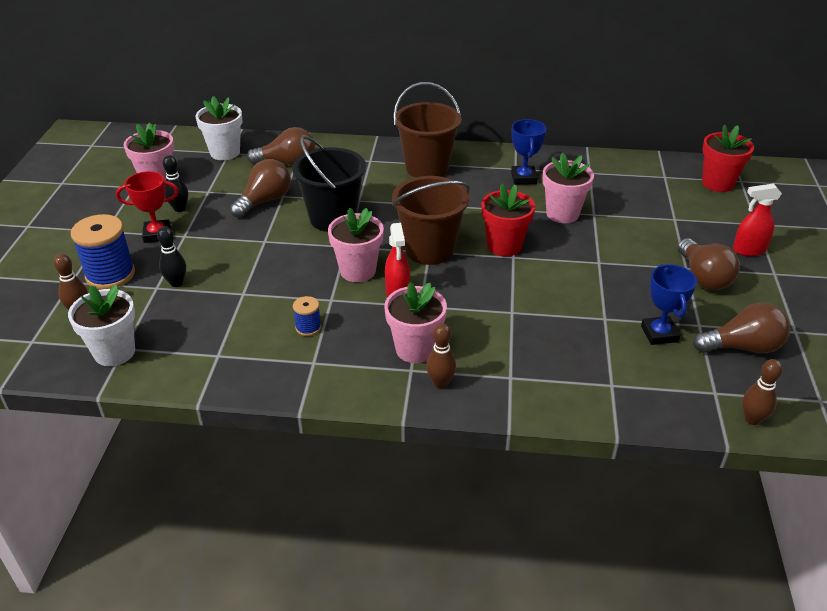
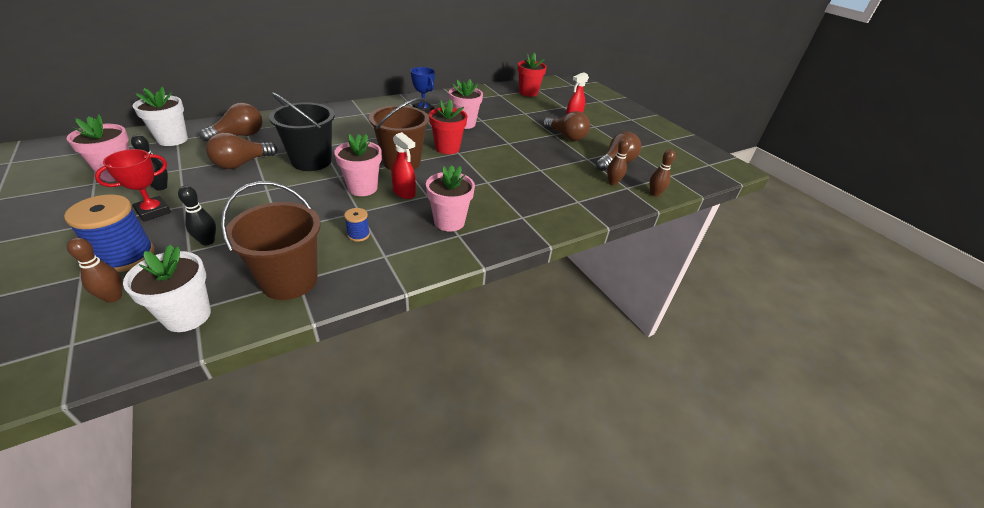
camera: 40 degrees left, 0 degrees up
(264, 201) = (242, 164): brown light bulb -> brown light bulb turned 135 degrees counterclockwise
(427, 168) = (354, 117): brown bucket -> brown bucket (289, 280)
(440, 383) = (485, 235): brown bowling pin -> brown bowling pin (612, 182)
(659, 334) = (574, 169): blue trophy -> none

